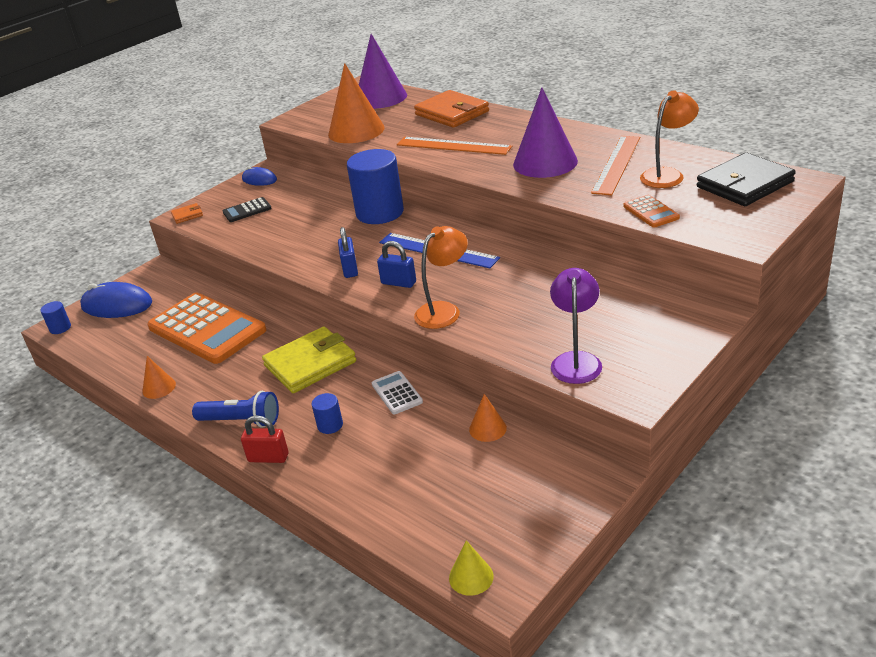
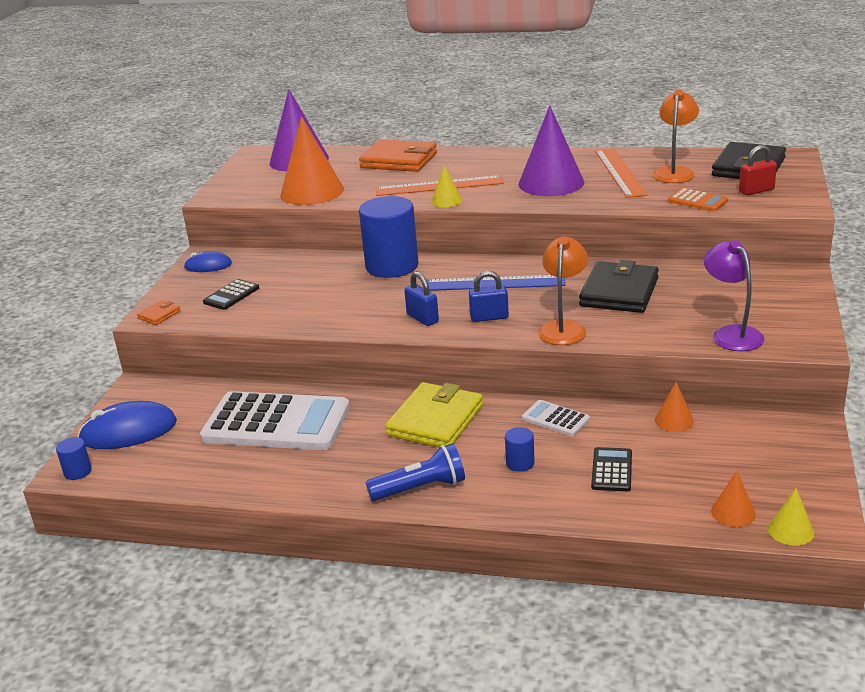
camera: 30 degrees left, 5 degrees down
(159, 387) = (285, 489): orange cone -> orange cone (733, 512)
(207, 329) = (276, 423): orange calculator -> white calculator
(268, 458) = (489, 508): red padlock -> red padlock (756, 191)
(390, 458) = (612, 470): none -> black calculator
(442, 162) = (446, 201): none -> yellow cone
(527, 287) = (619, 292): none -> black wallet

